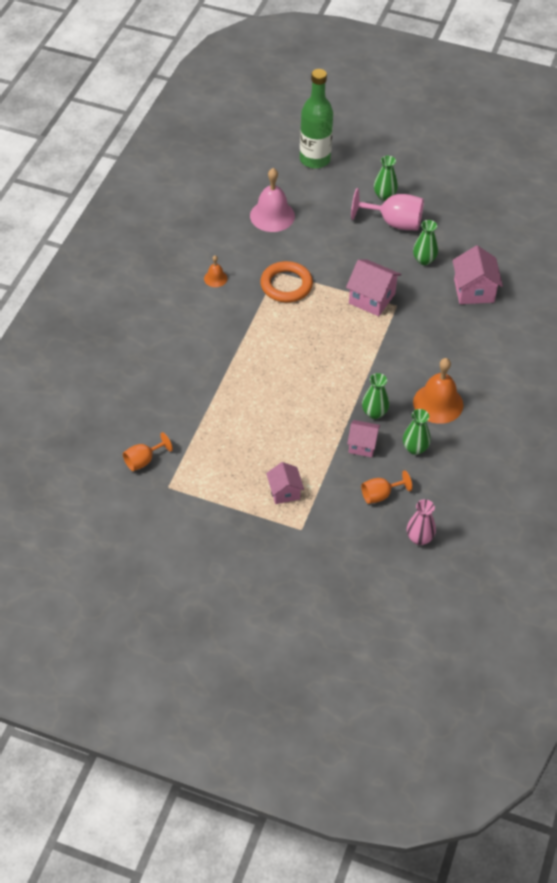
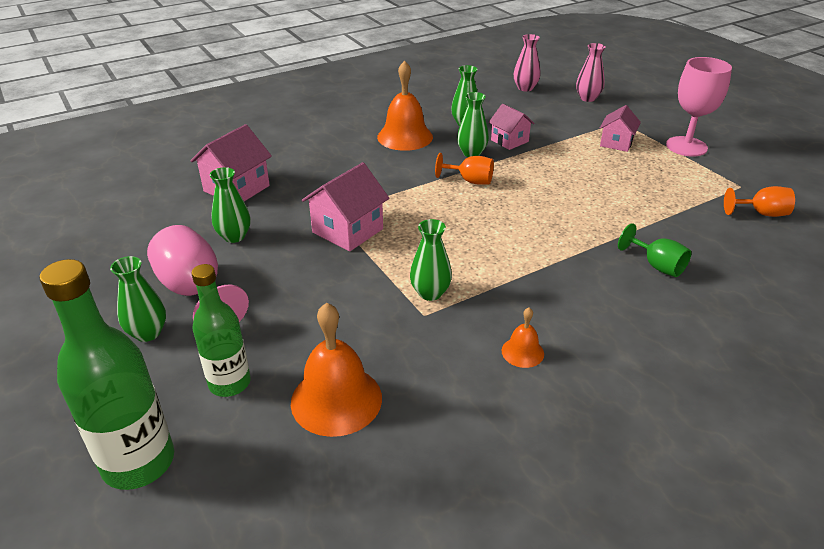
camera: 140 degrees left, 15 degrees down
(184, 371) = (657, 266): none -> green goblet
(230, 520) = (686, 146): none -> pink goblet
(272, 215) = (336, 399): pink bell -> orange bell
(286, 285) = (430, 293): orange ring -> green vase
(321, 198) = (229, 383): none -> green bottle
(354, 554) = (587, 98): none -> pink vase
(372, 298) = (347, 230): pink house -> pink house turned 60 degrees clockwise
(380, 495) = (529, 114): orange goblet -> orange goblet (470, 181)

